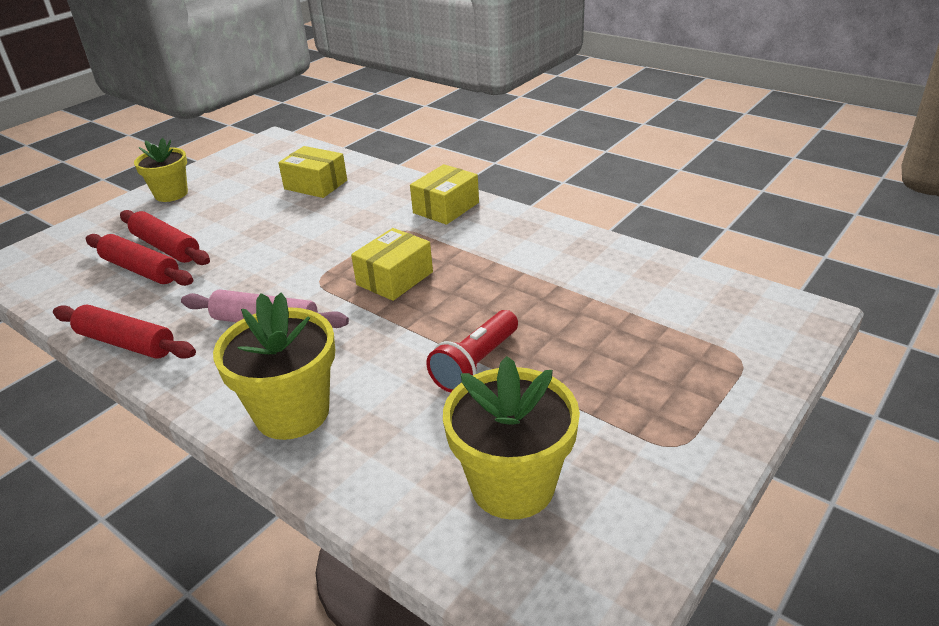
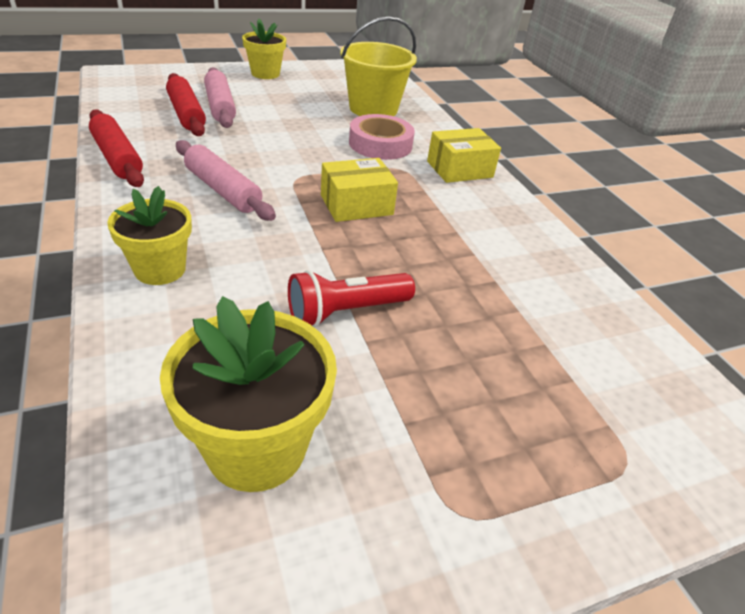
camera: 25 degrees right, 5 degrees up
(166, 247) = (220, 106): red rolling pin -> pink rolling pin
(292, 413) = (160, 269): yellow flower pot -> yellow flower pot, size x0.67
(316, 185) = (373, 109): yellow box -> yellow bucket
(358, 215) = (380, 144): none -> pink tape

